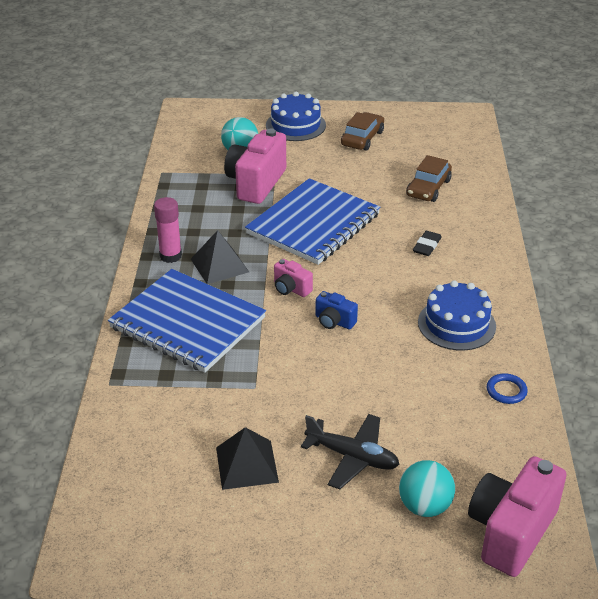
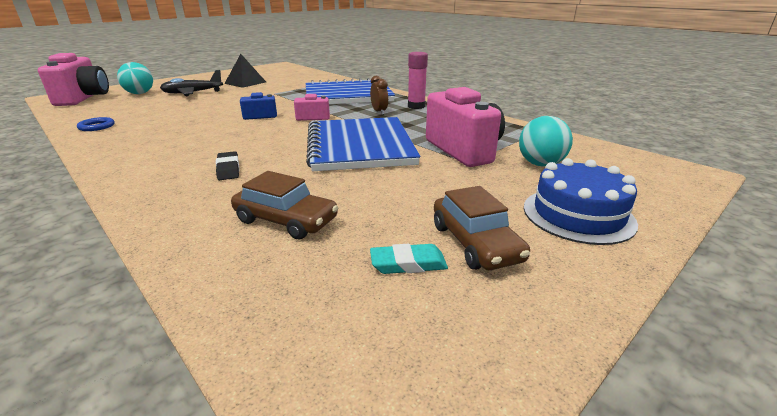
camera: 135 degrees right, 10 degrees down
(219, 265) = (379, 112): black pyramid -> brown clock
(401, 145) = (408, 264): none -> turquoise eraser
(428, 188) = (286, 220): brown car -> brown car turned 135 degrees clockwise
(456, 324) = (157, 139): blue cake -> none

